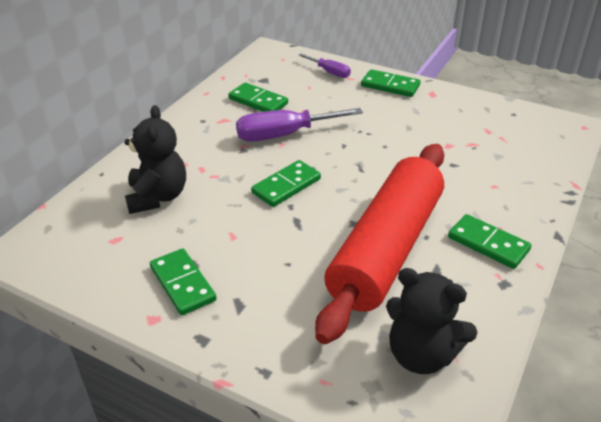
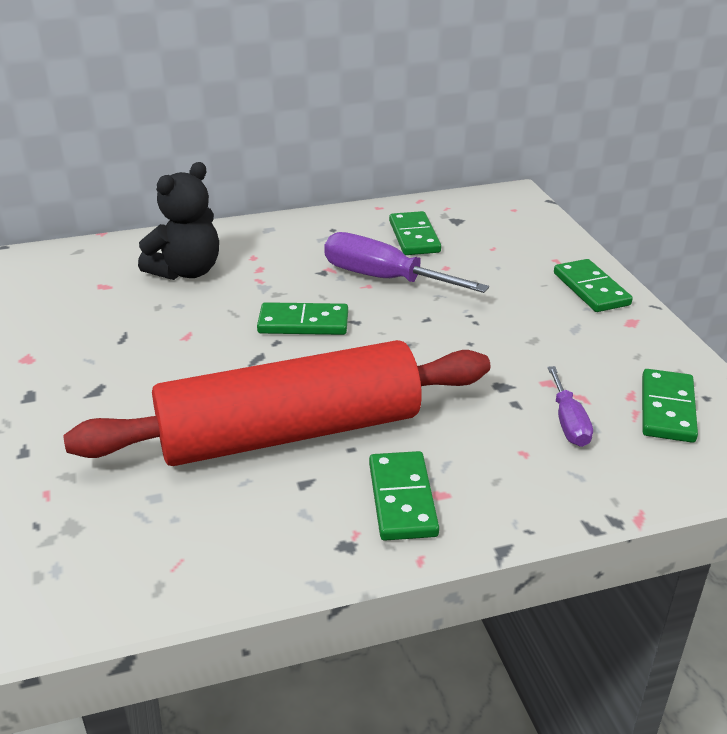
camera: 45 degrees right, 5 degrees down
(183, 284) = (88, 347): green domino -> green domino (667, 409)
(329, 72) = (542, 244): purple screwdriver -> purple screwdriver (568, 422)
(421, 354) = (152, 538): black teddy bear -> none

